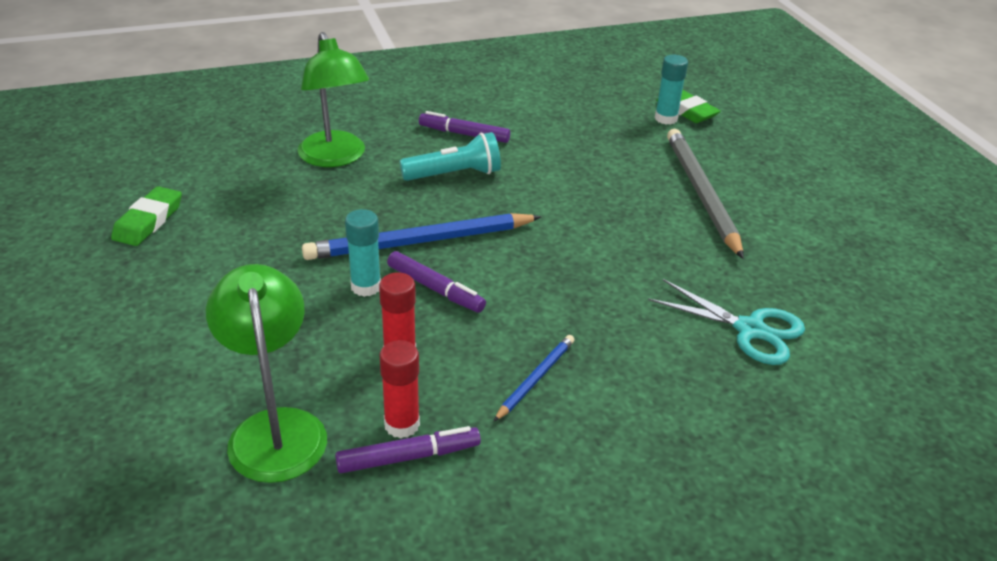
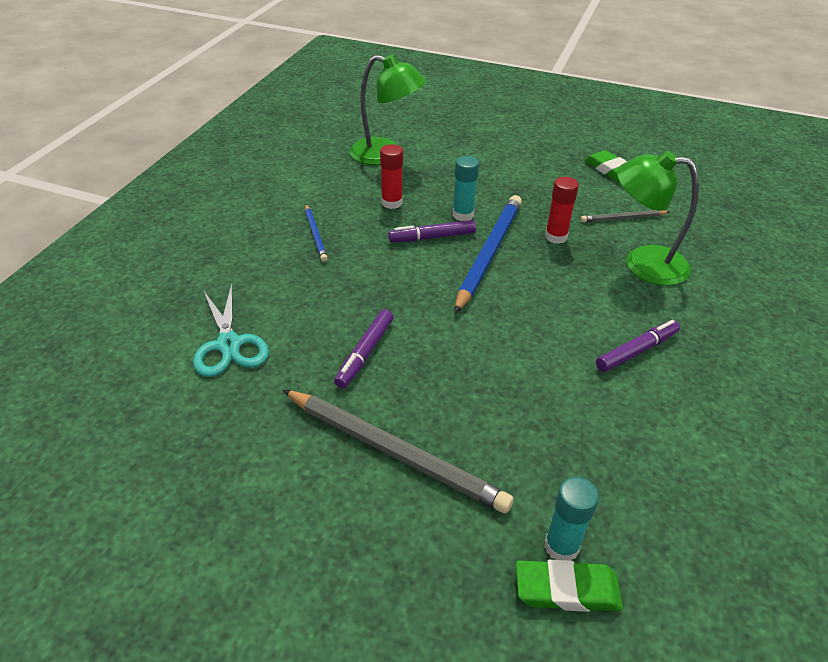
camera: 130 degrees right, 5 degrees up
(261, 186) = (623, 218): none -> grey pencil
(402, 425) = (342, 184): red glue stick -> red glue stick (556, 237)
(408, 457) = (321, 178): purple marker -> purple marker (365, 353)
(455, 174) = (566, 311): turquoise flashlight -> none
(750, 329) = (229, 344): turquoise scissors -> turquoise scissors turned 90 degrees counterclockwise

